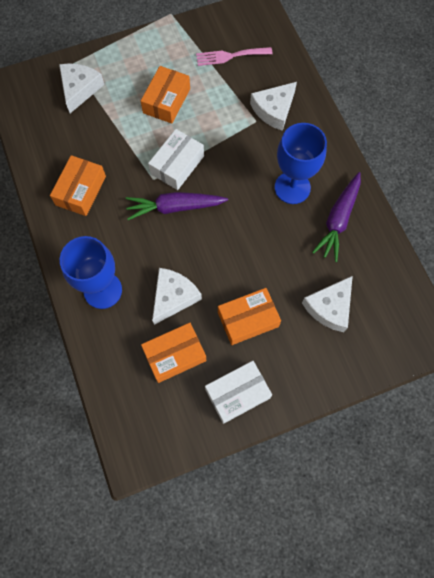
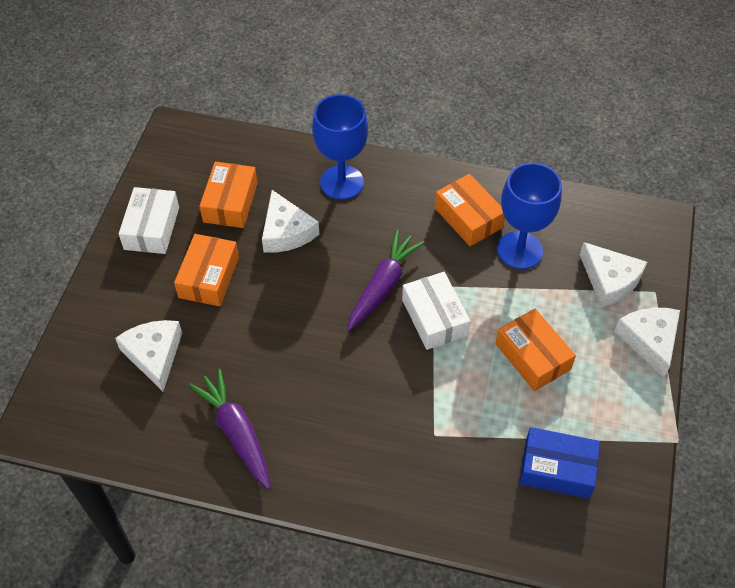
camera: 125 degrees right, 15 degrees down
(230, 56) = (557, 468): pink fork -> blue box
(274, 110) = (436, 466): white cheese -> white cheese (649, 341)
(292, 188) = (315, 413): blue goblet -> blue goblet (519, 250)

